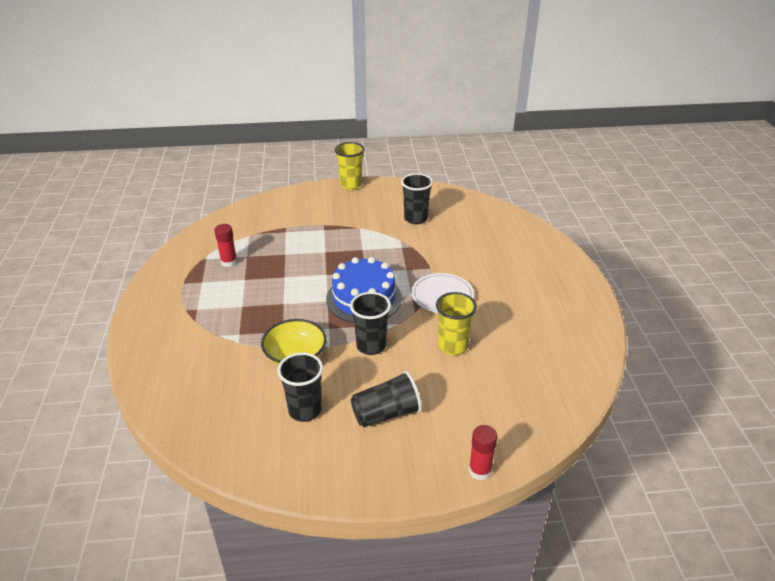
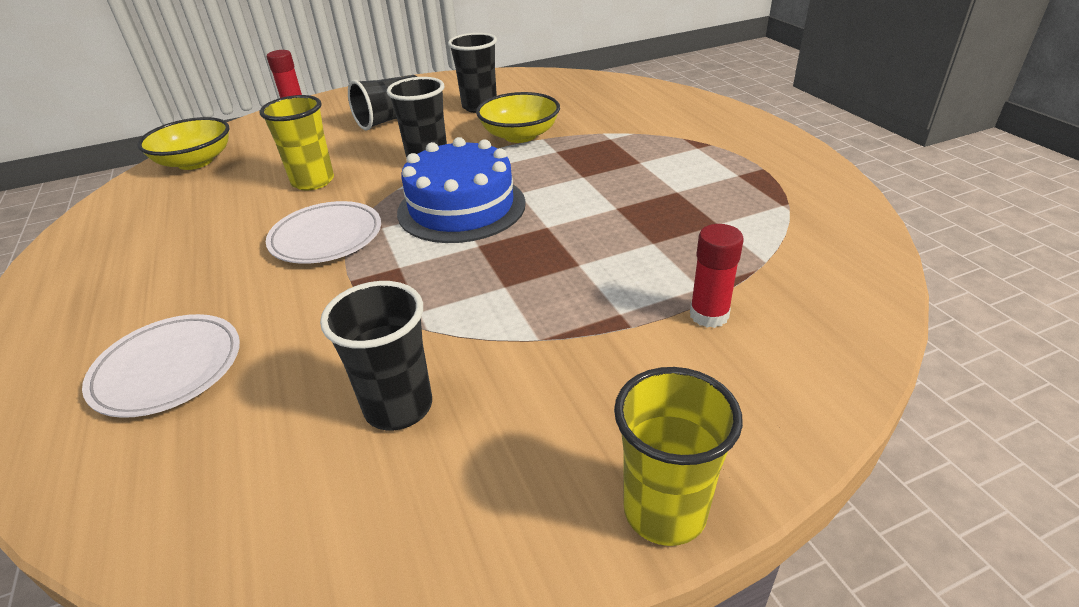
camera: 165 degrees right, 0 degrees up
(229, 262) = (736, 208): red glue stick -> red glue stick (709, 315)
(502, 247) = (168, 369): none -> white plate
(550, 398) = (195, 162): none -> yellow bowl

